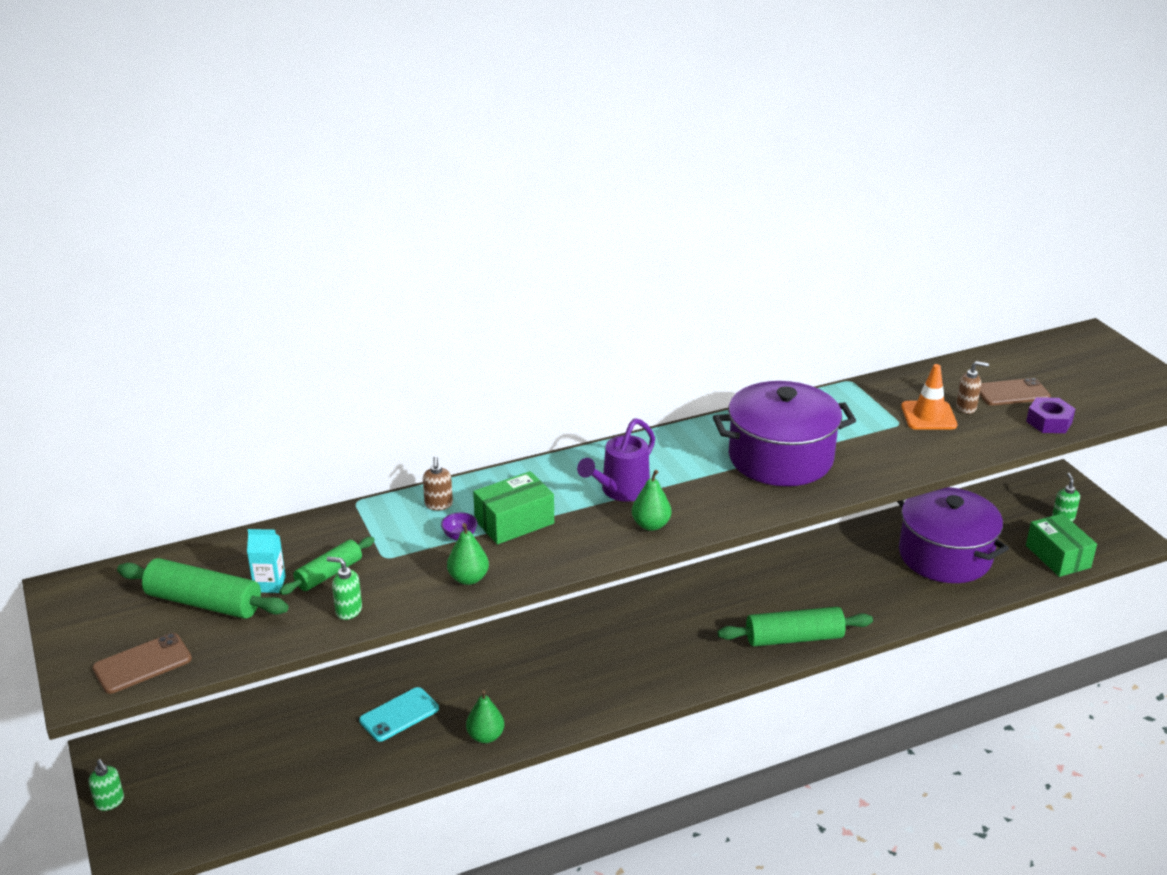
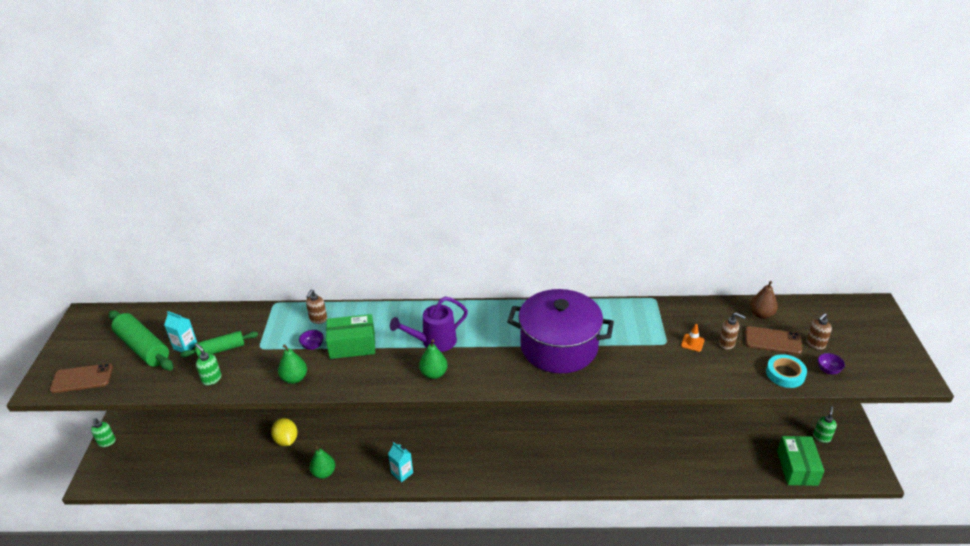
camera: 25 degrees right, 5 degrees up
(399, 715) = (286, 440): turquoise phone -> yellow lemon
(595, 703) = (402, 473): none -> turquoise carton
(794, 638) = (560, 469): green rolling pin -> none
(928, 416) = (692, 343): orange traffic cone -> orange traffic cone, size x0.54
(945, 555) = (709, 440): purple pot -> none
(980, 369) = (761, 314): none -> brown pear
(1049, 422) = (785, 374): purple nut -> turquoise tape
(1057, 385) = (815, 344): none -> brown soap dispenser
(1089, 407) = (828, 370): none -> purple bowl

